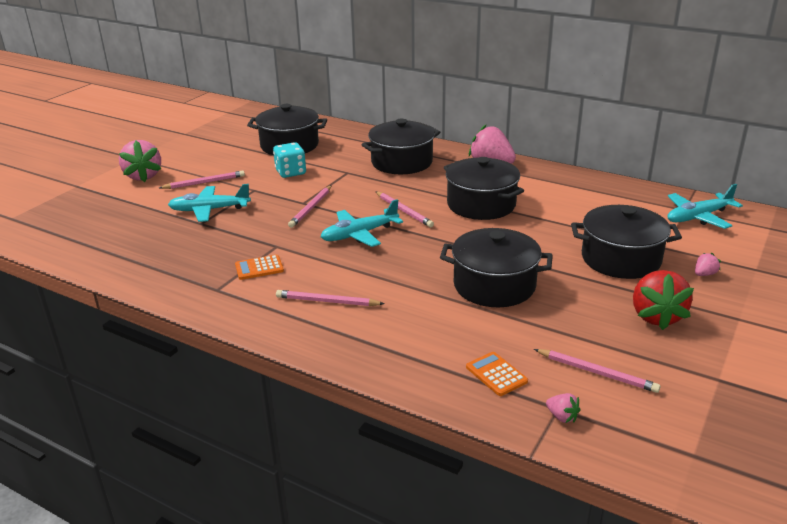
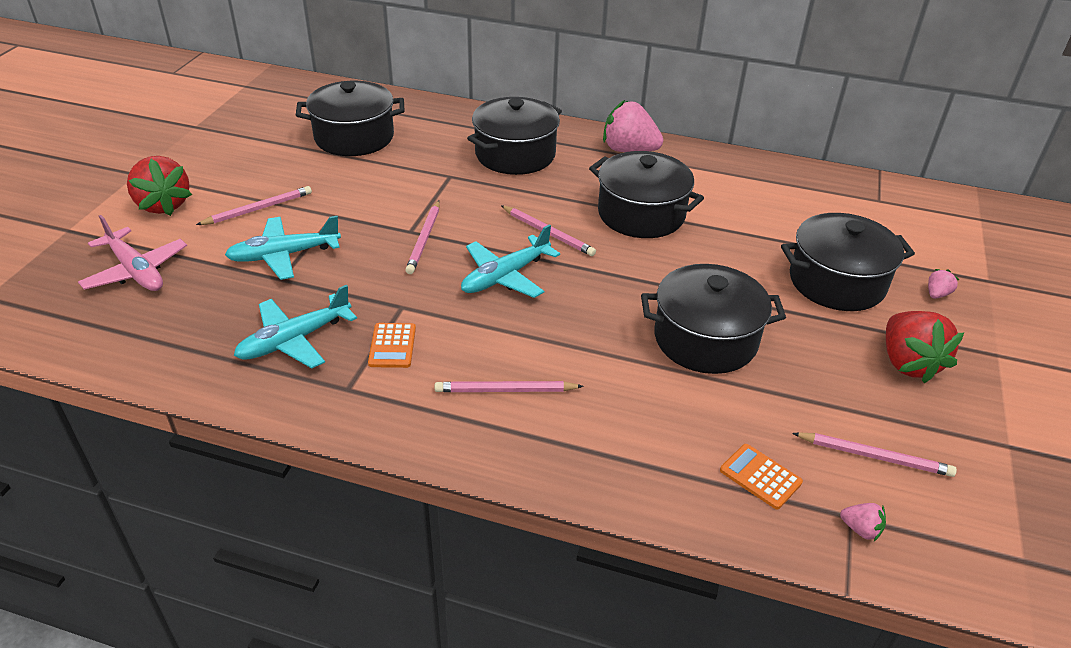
camera: 15 degrees left, 10 degrees up
(109, 211) = (136, 271): none -> pink plane
(143, 176) = (163, 205): pink strawberry -> red strawberry
(259, 268) = (392, 346): orange calculator -> orange calculator turned 60 degrees counterclockwise
(290, 172) = (373, 182): turquoise dice -> none
(698, 217) = (898, 210): turquoise plane -> turquoise plane (294, 340)

